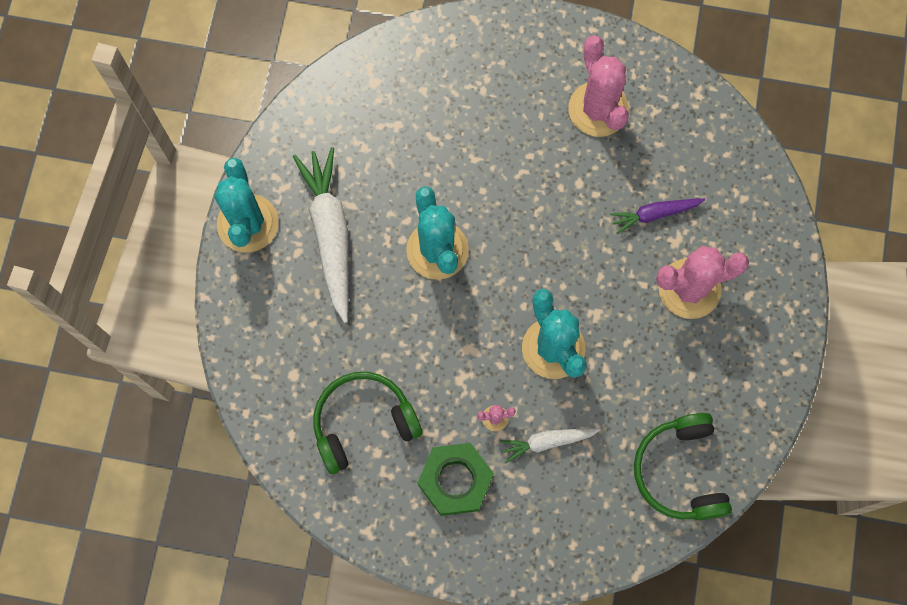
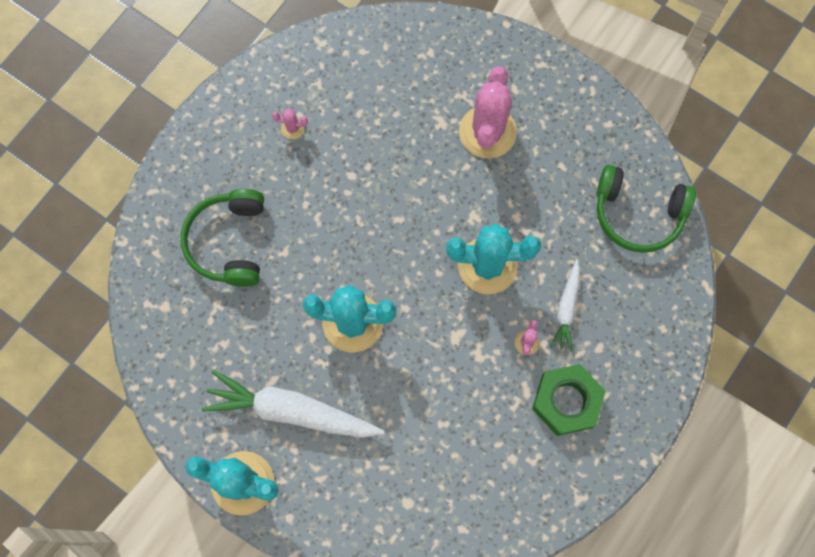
camera: 65 degrees left, 0 degrees up
(363, 422) = (480, 459): green headphones -> green headphones (228, 242)
(598, 109) = (292, 128): pink cactus -> pink cactus, size x0.41
(655, 214) = (409, 127): purple carrot -> none

